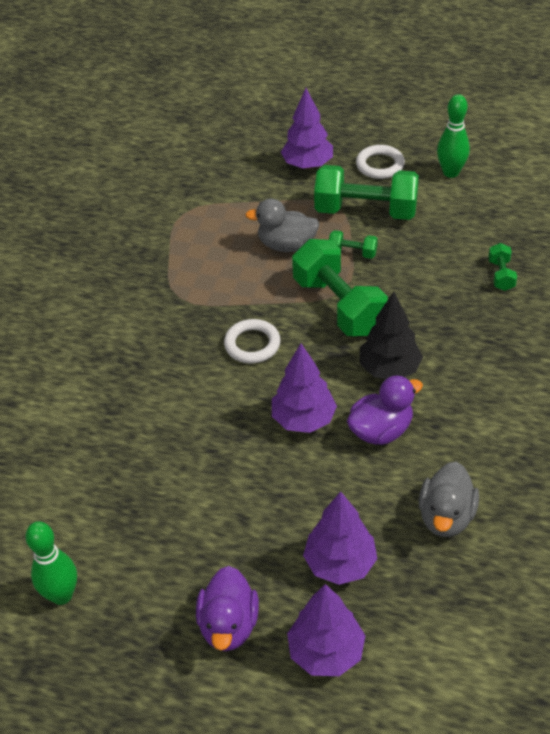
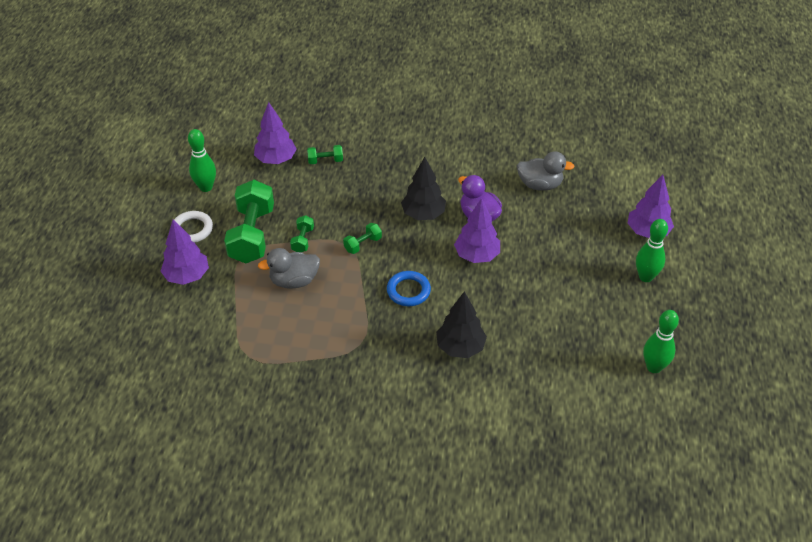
camera: 100 degrees left, 0 degrees up
(151, 386) = (460, 347): none -> black tree
(229, 625) = (645, 277): purple duck -> green bowling pin
(252, 344) = (408, 291): white ring -> blue ring
(286, 245) = (294, 281): grey duck -> grey duck turned 75 degrees clockwise
(339, 306) = (362, 244): green dumbbell -> green dumbbell, size x0.45
(340, 563) = (587, 229): purple tree -> purple tree (276, 159)

